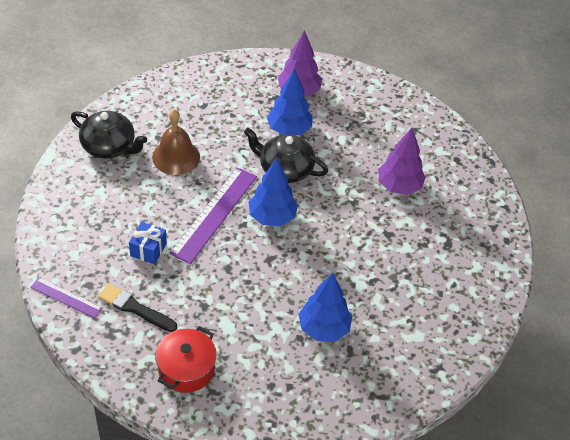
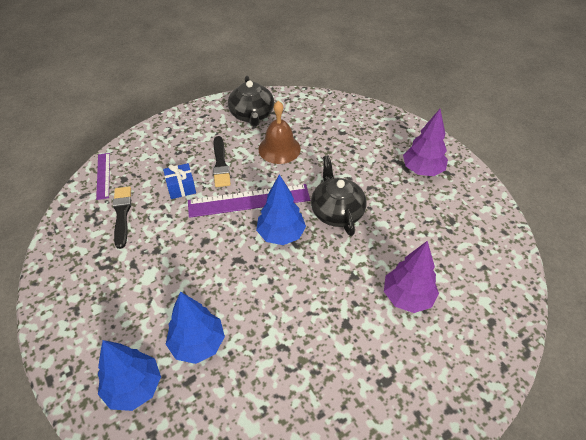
camera: 55 degrees right, 0 degrees up
(149, 206) = (220, 164): none -> black brush
(186, 369) = (87, 278): red pot -> none
(289, 129) = (378, 189): blue tree -> blue tree (134, 387)

